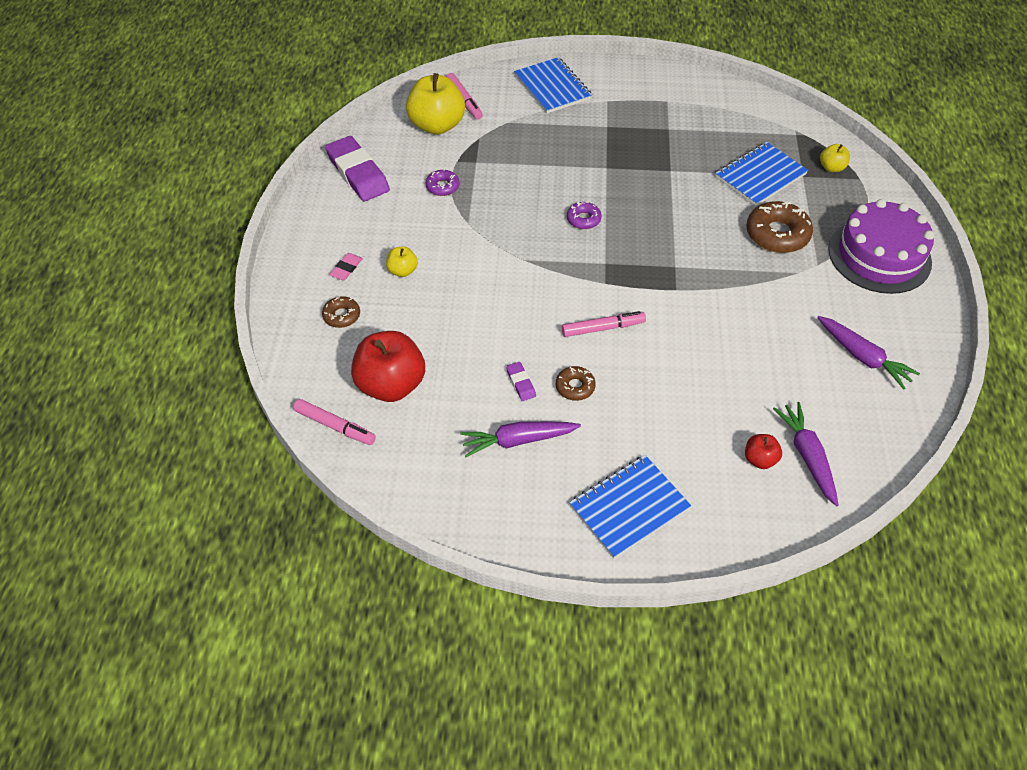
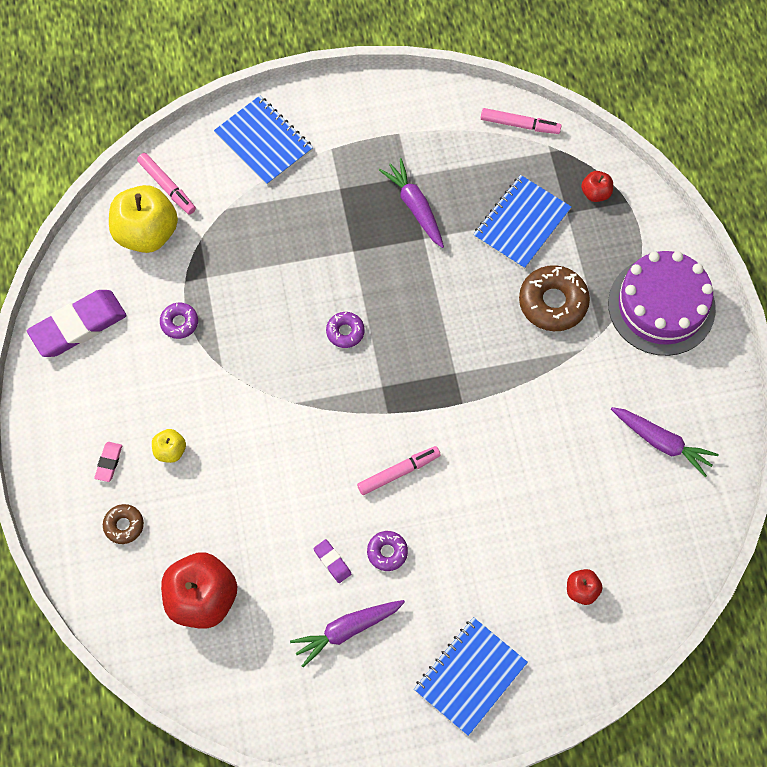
camera: 15 degrees left, 15 degrees up
(335, 426) = (161, 661): pink marker -> pink marker (520, 125)
(358, 173) = (78, 326): purple eraser -> purple eraser turned 75 degrees counterclockwise
(575, 387) = (387, 552): brown donut -> purple donut
(807, 456) = (625, 574): purple carrot -> purple carrot (415, 207)
(831, 168) = (595, 193): yellow apple -> red apple

